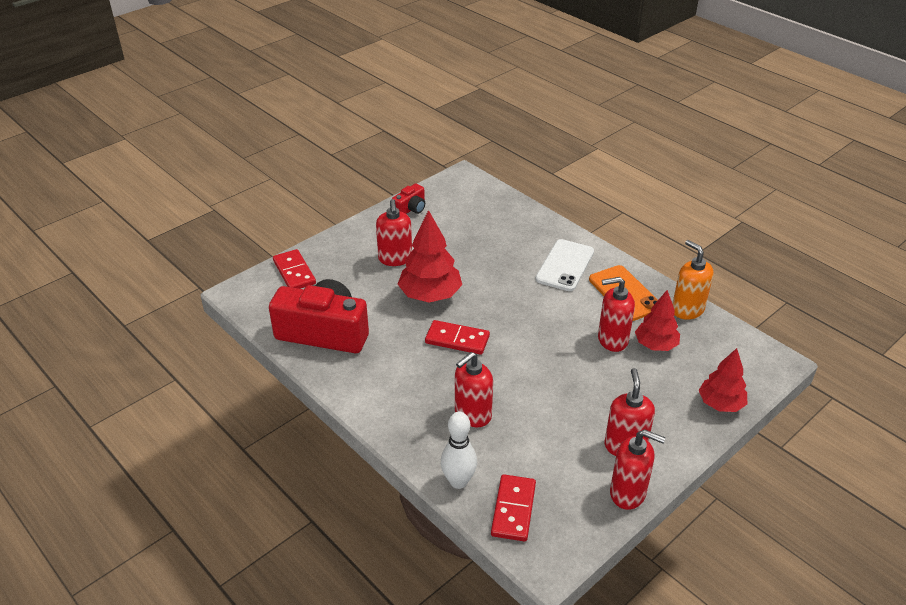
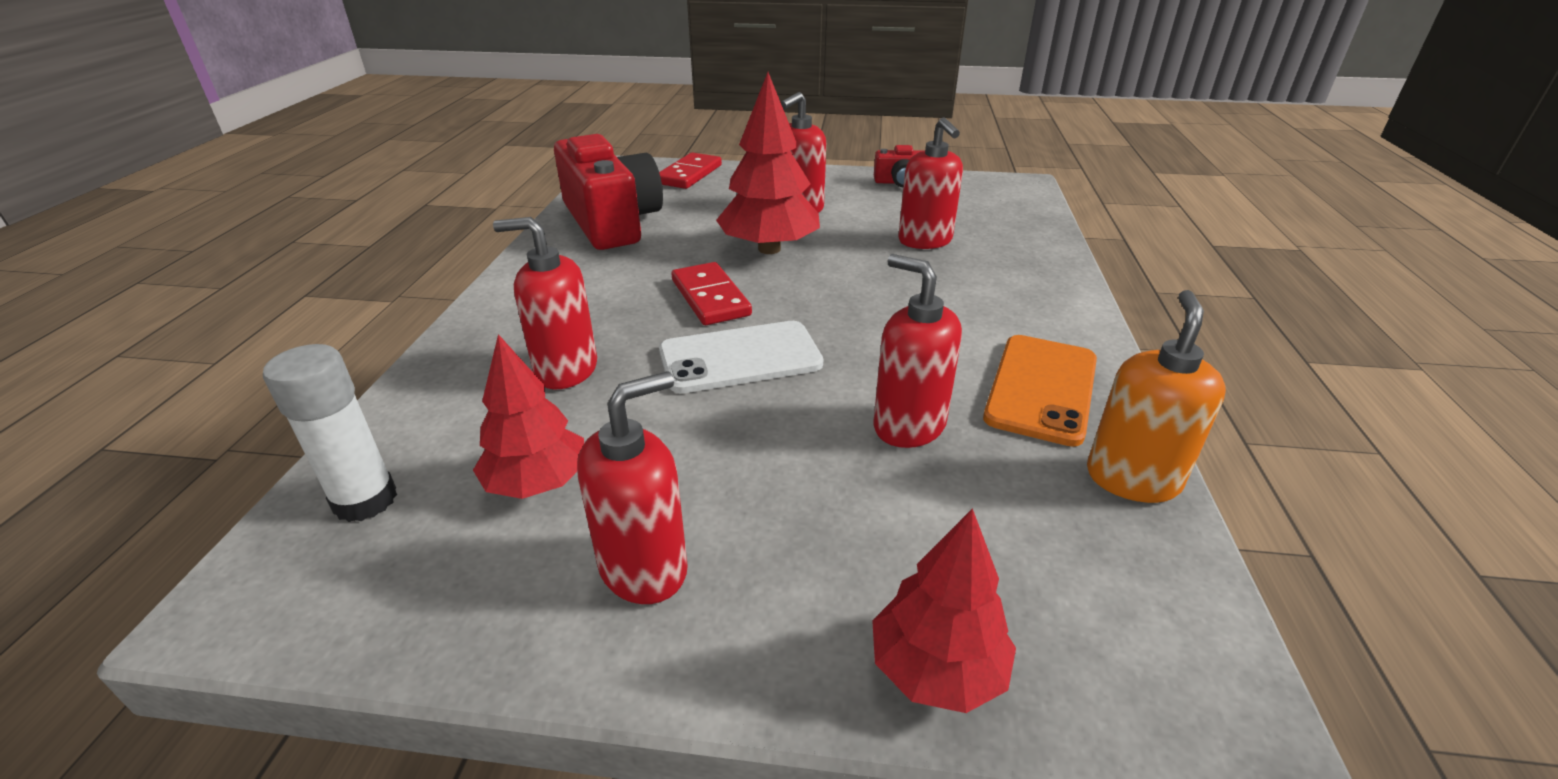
camera: 50 degrees right, 5 degrees down
(458, 481) = (402, 417): white bowling pin -> none
(513, 509) = (365, 500): red domino -> white glue stick
(564, 265) = (1000, 310): white phone -> white phone (740, 357)
(628, 493) = (504, 637): red soap dispenser -> red soap dispenser (925, 241)
(655, 345) = (973, 482): red tree -> red tree (538, 483)

